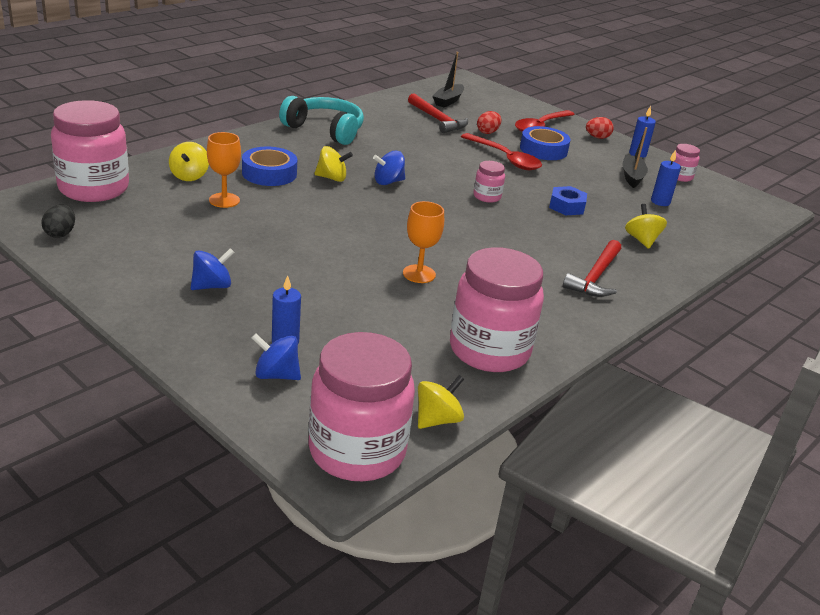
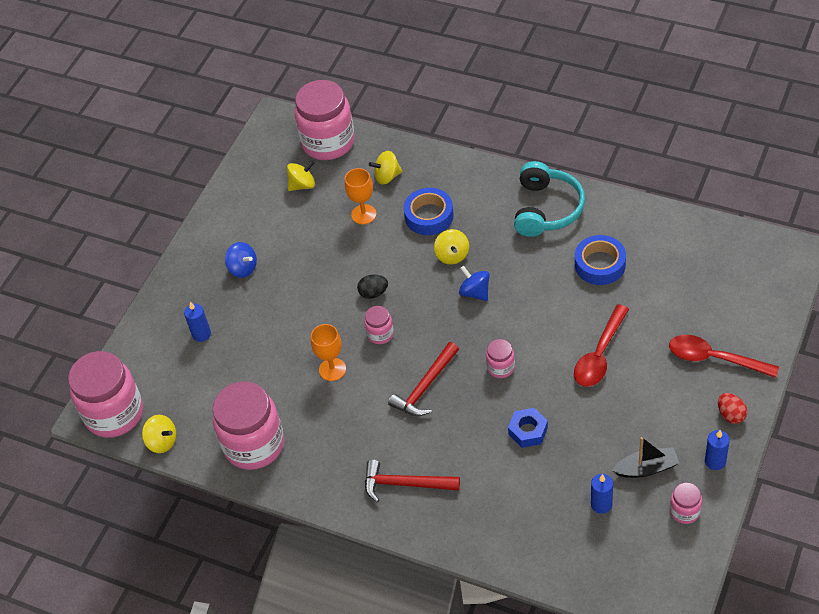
camera: 80 degrees right, 20 degrees up
(60, 234) = (257, 164): black egg -> black egg (373, 293)
(276, 375) = (165, 346): blue spinning top -> none
(395, 236) = (380, 334): none -> pink jar
(437, 120) = (649, 273): red hammer -> red hammer (425, 387)
(448, 101) = (711, 263): black boat -> none
(487, 132) = (655, 321): red egg -> none
(543, 150) = (650, 378): blue tape -> blue tape (600, 264)
(642, 240) = (500, 504): yellow spinning top -> yellow spinning top (302, 185)

